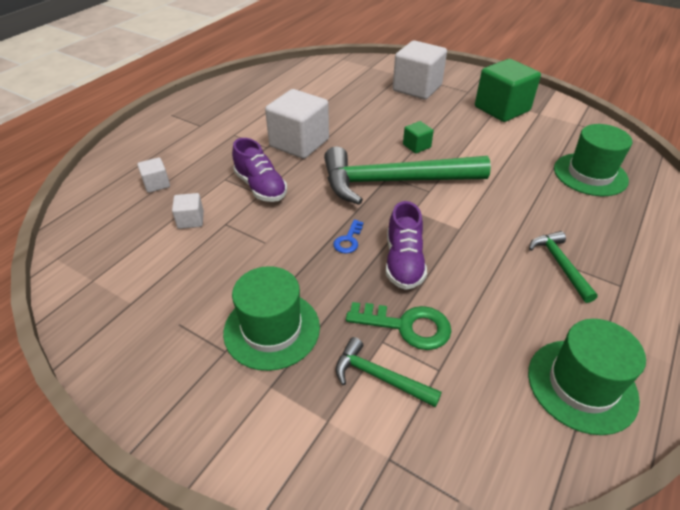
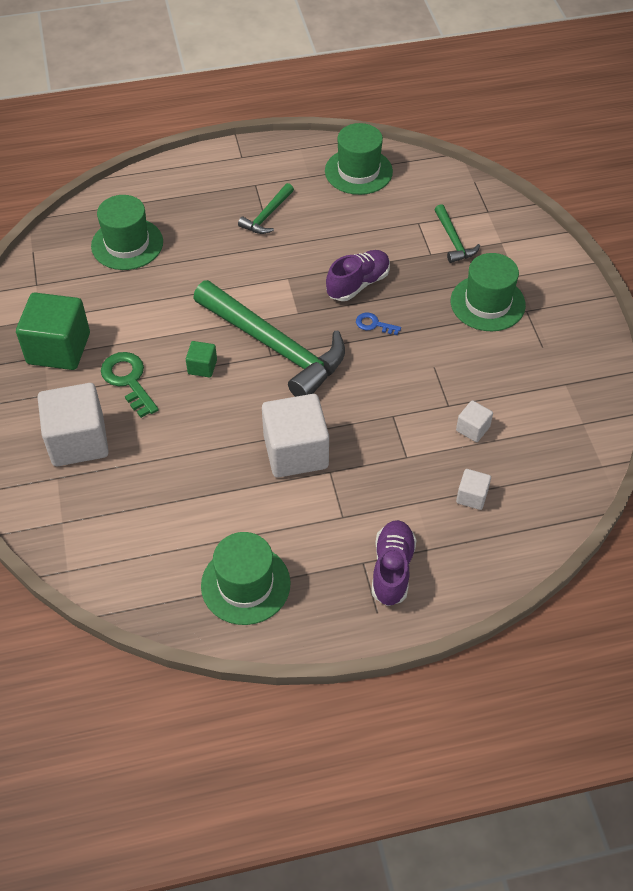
camera: 135 degrees left, 10 degrees up
(254, 91) = (245, 584): none -> green hat
(260, 187) = (385, 422): purple shoe -> purple shoe (392, 569)
(348, 240) = (374, 324): blue key -> blue key turned 135 degrees counterclockwise
(407, 326) = (407, 251): green key -> green key (128, 380)

